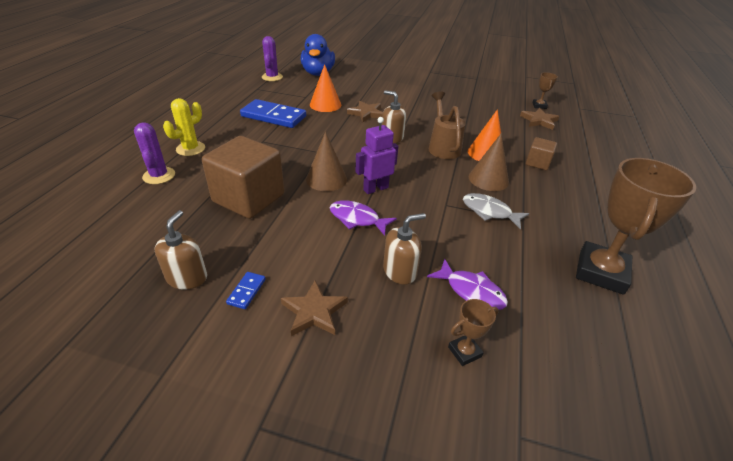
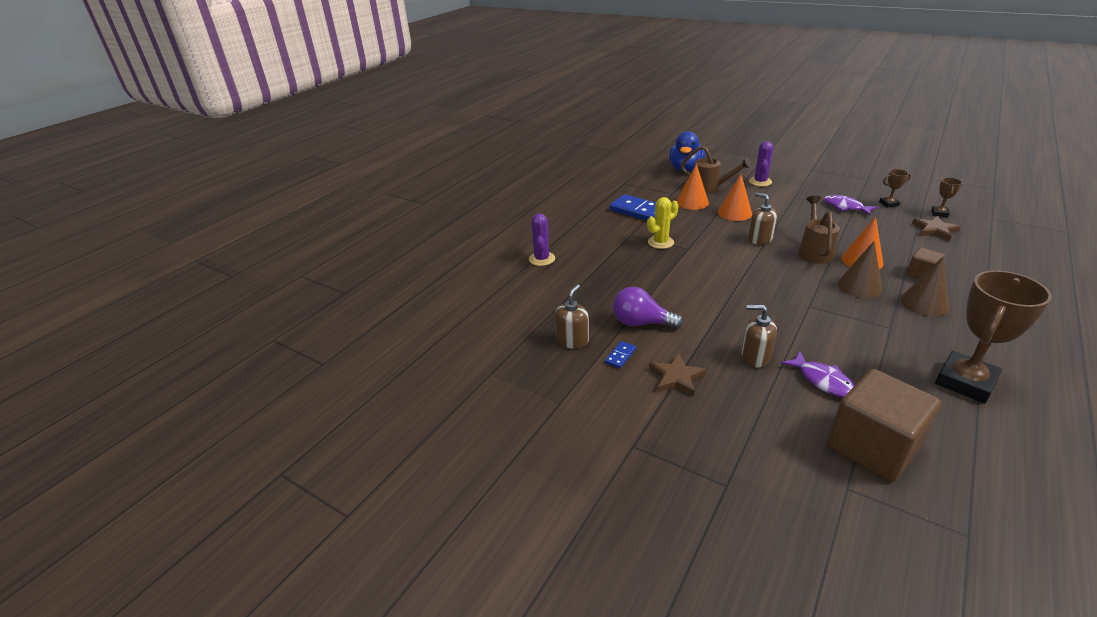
camera: 20 degrees right, 5 degrees down
(190, 149) = (566, 237): yellow cactus -> yellow cactus (660, 242)
(249, 198) = (619, 284): brown cube -> brown cube (872, 447)
(272, 77) = (638, 172): purple cactus -> purple cactus (760, 182)
(272, 244) = (641, 323): none -> purple light bulb
(326, 179) = (690, 273): brown cone -> brown cone (924, 303)
(341, 90) = (710, 188): none -> brown watering can
(357, 219) = (718, 310): purple fish -> purple fish (845, 207)
(366, 113) = (734, 213): brown star -> orange cone
(375, 188) = (738, 285): purple robot -> none
(400, 271) = (755, 357): brown soap dispenser -> brown soap dispenser turned 150 degrees counterclockwise
(464, 352) = (807, 424): brown trophy -> brown trophy (888, 204)
(489, 212) = (854, 316): grey fish -> none

